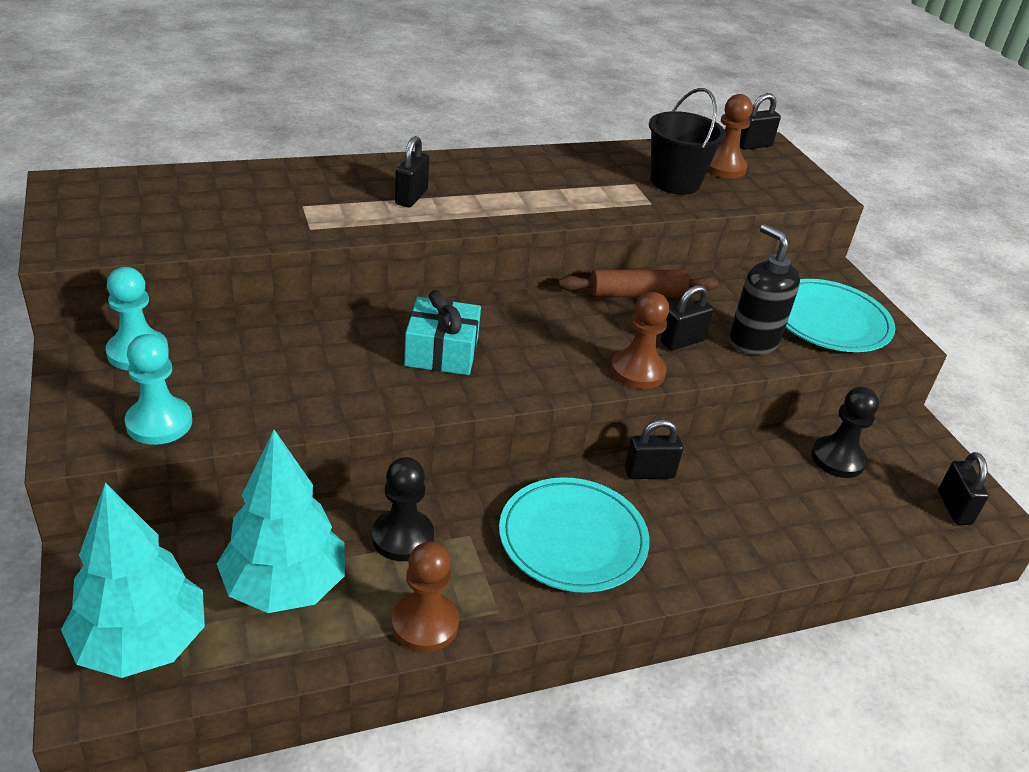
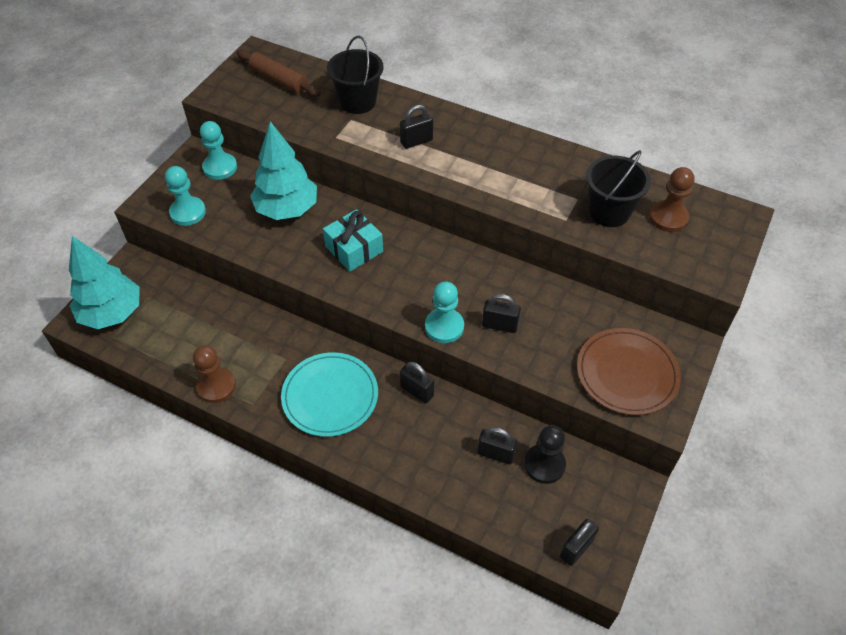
camera: 50 degrees right, 15 degrees up
(285, 586) = (185, 326): turquoise tree -> turquoise tree (287, 209)
(286, 187) = (358, 102): none -> black bucket
(402, 537) = (256, 338): black pawn -> none
(637, 294) = (517, 277): brown rolling pin -> brown rolling pin (279, 80)
(637, 371) = (444, 327): brown pawn -> turquoise pawn
(752, 342) = (546, 354): black soap dispenser -> none
(753, 145) = (726, 210): black padlock -> black padlock (495, 454)
(829, 320) = (627, 373): turquoise plate -> brown plate

